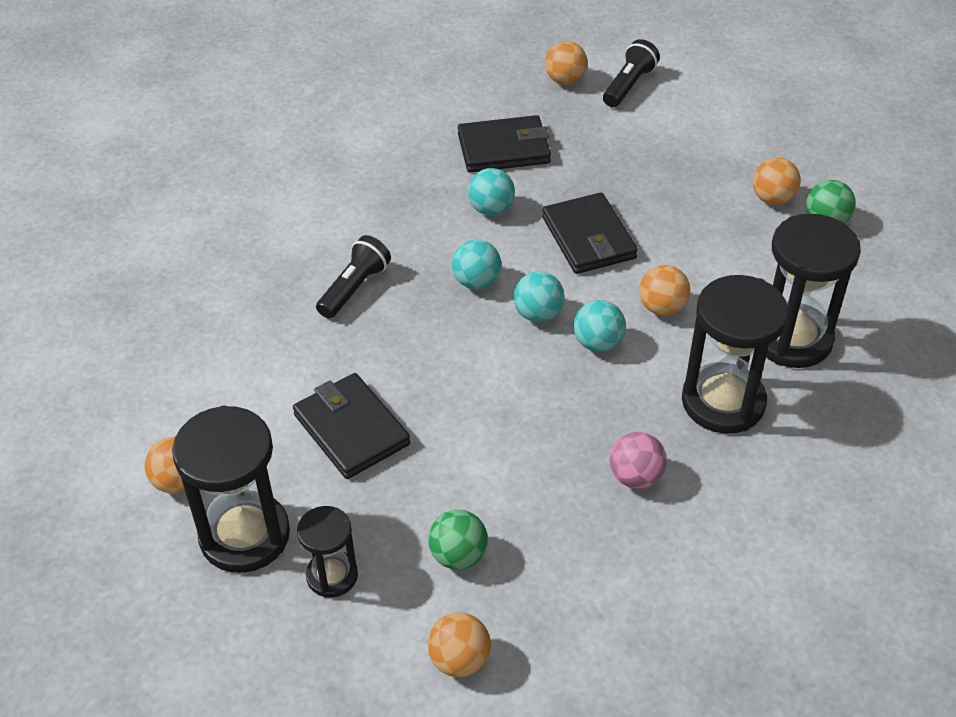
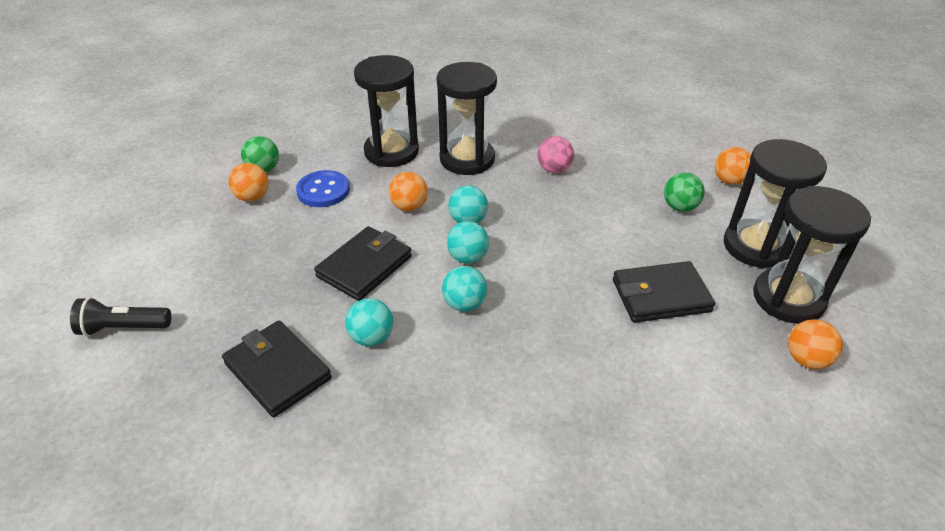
camera: 125 degrees left, 5 degrees down
(332, 576) = (755, 246): black hourglass -> black hourglass, size x1.80
(351, 430) = (660, 296): black wallet -> black wallet turned 60 degrees clockwise
(354, 288) = (539, 374): black flashlight -> none
(565, 80) = (131, 379): orange ball -> none
(746, 253) = (323, 190): none -> blue button

